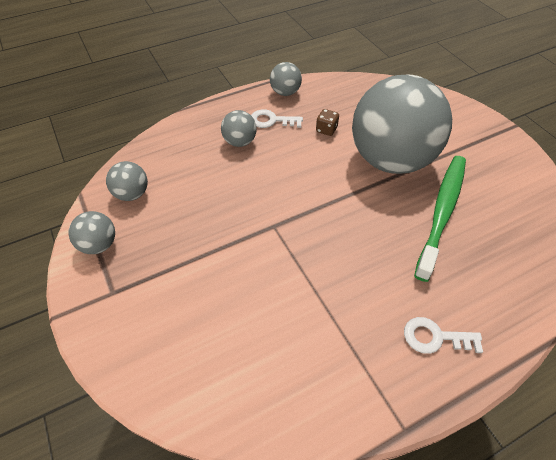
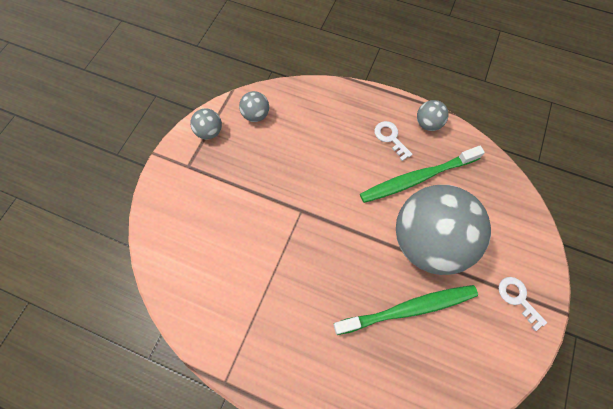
camera: 50 degrees right, 15 degrees up
(240, 142) = (352, 135): grey ball -> none
(326, 130) = (416, 178): brown dice -> green toothbrush
(435, 337) = (298, 364): white key -> white key (518, 298)

